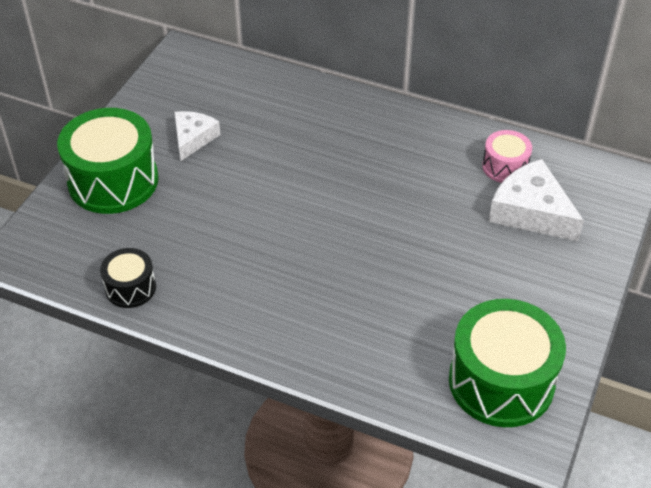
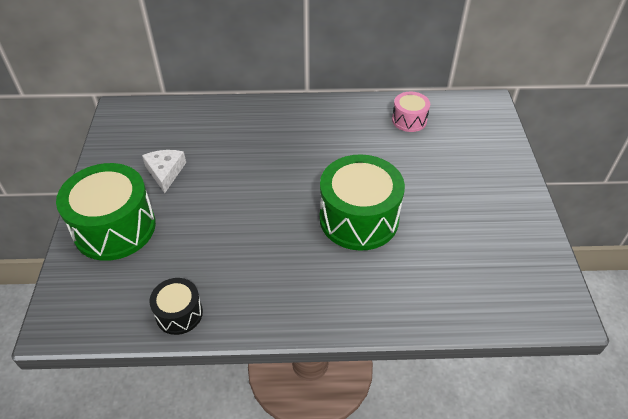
camera: 25 degrees left, 0 degrees up
(501, 381) = (512, 275): green drum -> green drum (359, 218)
(531, 211) = (447, 145): white cheese -> none

